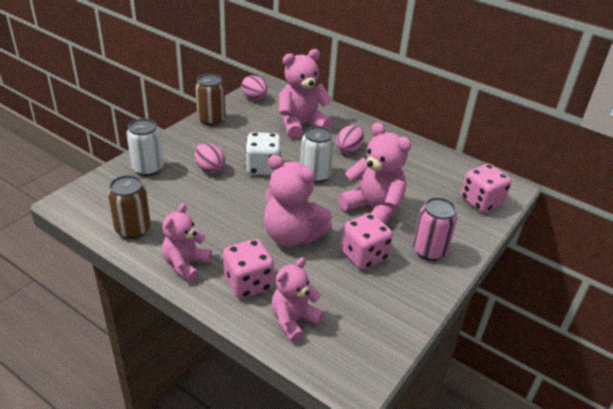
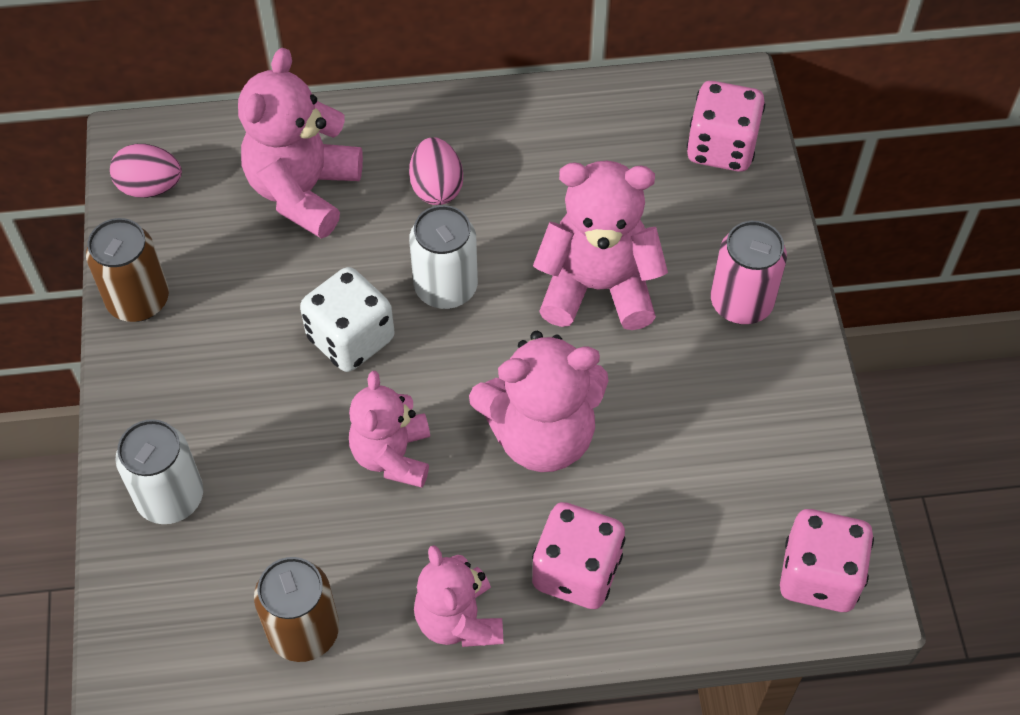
camera: 40 degrees left, 20 degrees up
(209, 168) = (270, 411): pink egg -> none
(293, 320) = (697, 575): pink teddy bear -> pink teddy bear (392, 455)
(363, 255) = (670, 386): pink dice -> pink dice (819, 576)

